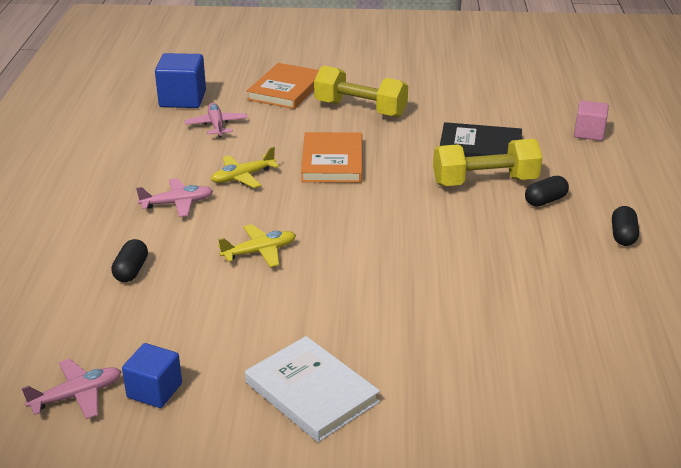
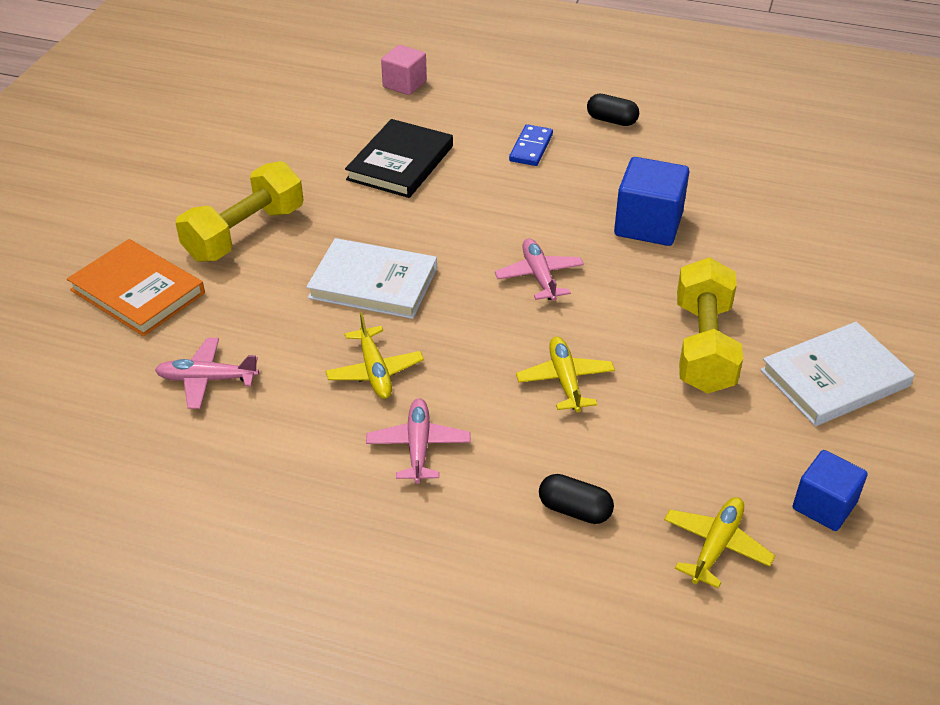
camera: 75 degrees left, 10 degrees up
(77, 395) = (828, 580): pink plane -> pink plane (539, 276)
(105, 336) = (716, 546): none -> yellow plane
(182, 99) = (92, 408): blue cube -> blue cube (648, 225)
(332, 161) = (373, 283): orange book -> white book
(485, 182) = (476, 177): yellow dumbbell -> yellow dumbbell (704, 346)
(545, 201) = (531, 148): black capsule -> blue domino

